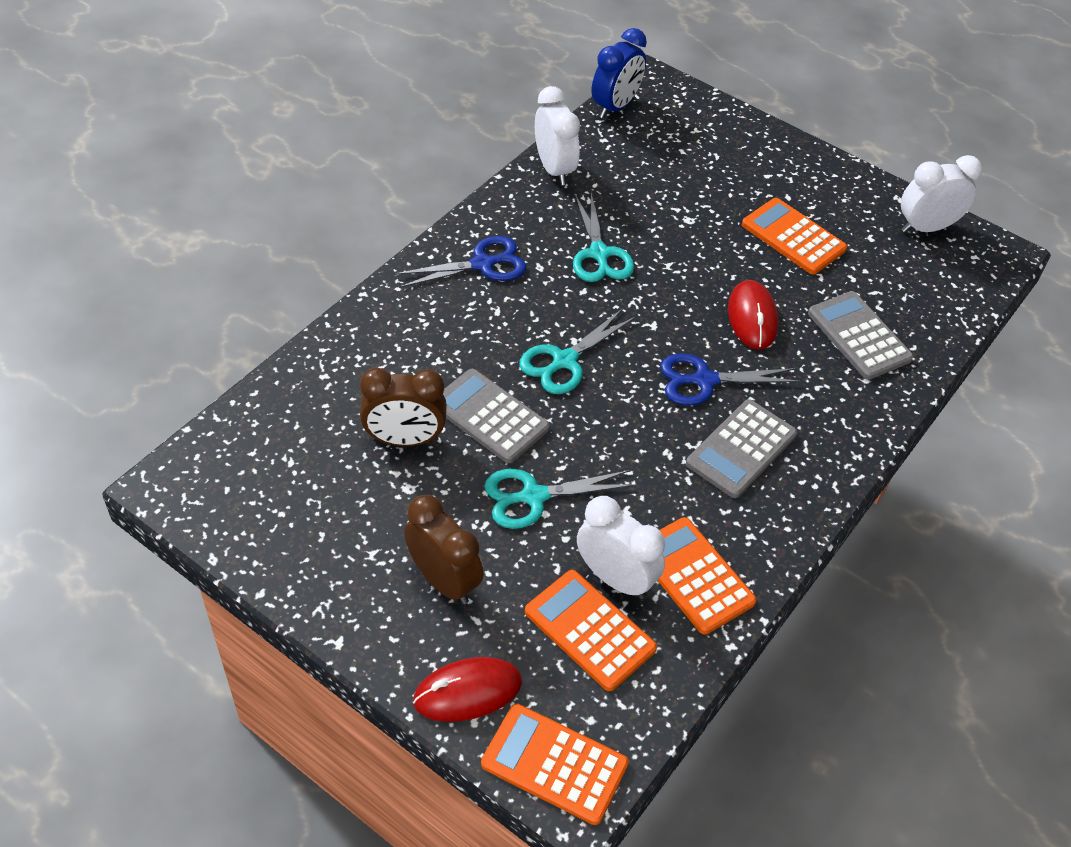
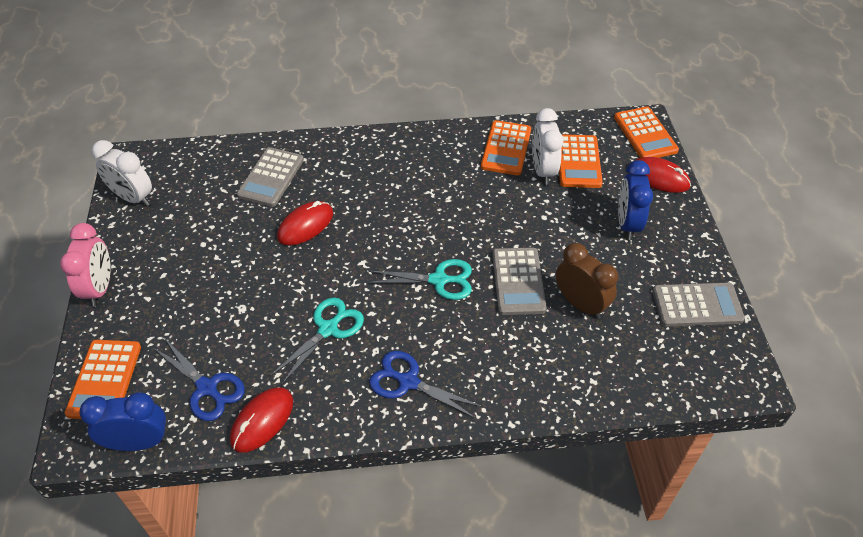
camera: 130 degrees left, 0 degrees up
(444, 580) = (627, 224): brown clock -> blue clock
(533, 496) = (541, 227): turquoise scissors -> none
(554, 169) = (262, 421): white clock -> red mouse
(704, 380) = (380, 215): blue scissors -> blue scissors (207, 388)
(741, 449) = (411, 175): grey calculator -> grey calculator (697, 305)
(793, 237) = (206, 249): orange calculator -> orange calculator (104, 380)
(812, 156) = (100, 288): none -> pink clock

